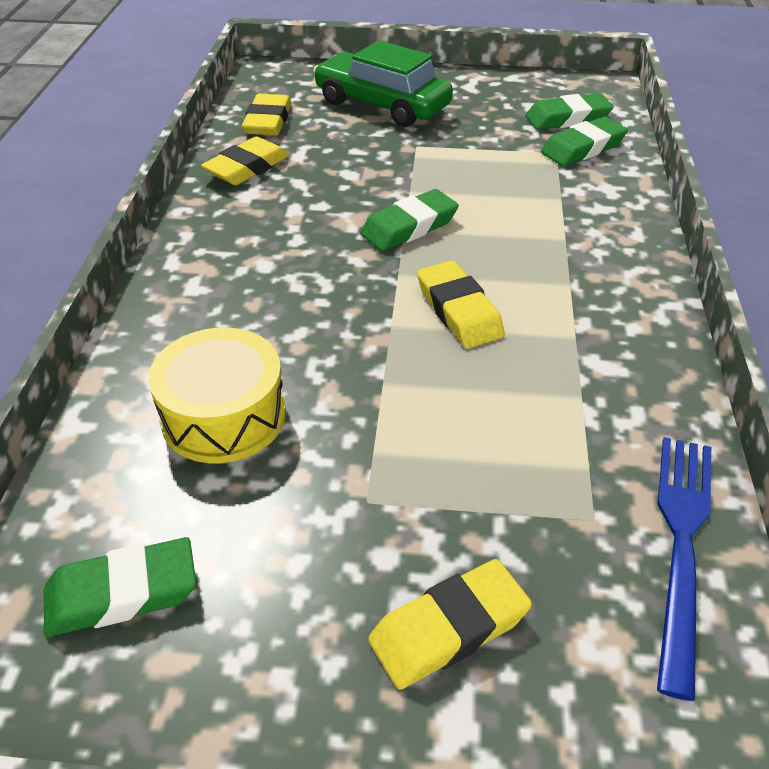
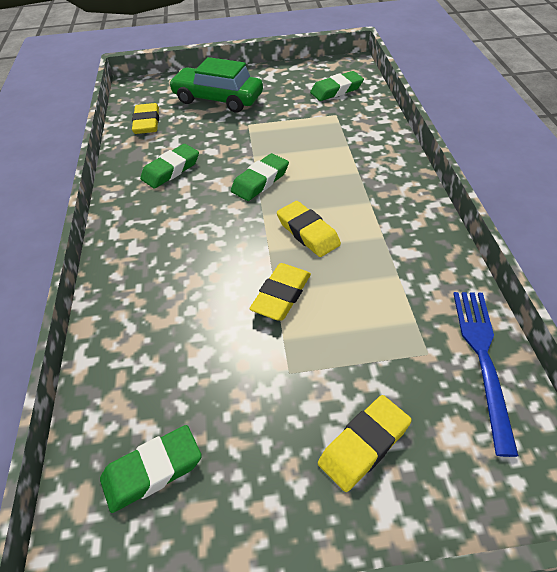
camera: 10 degrees left, 5 degrees up
(223, 416) = (181, 334): yellow drum -> none
(247, 168) = (143, 158): yellow eraser -> yellow eraser (281, 295)
(582, 148) = (351, 109): green eraser -> green eraser (171, 170)

